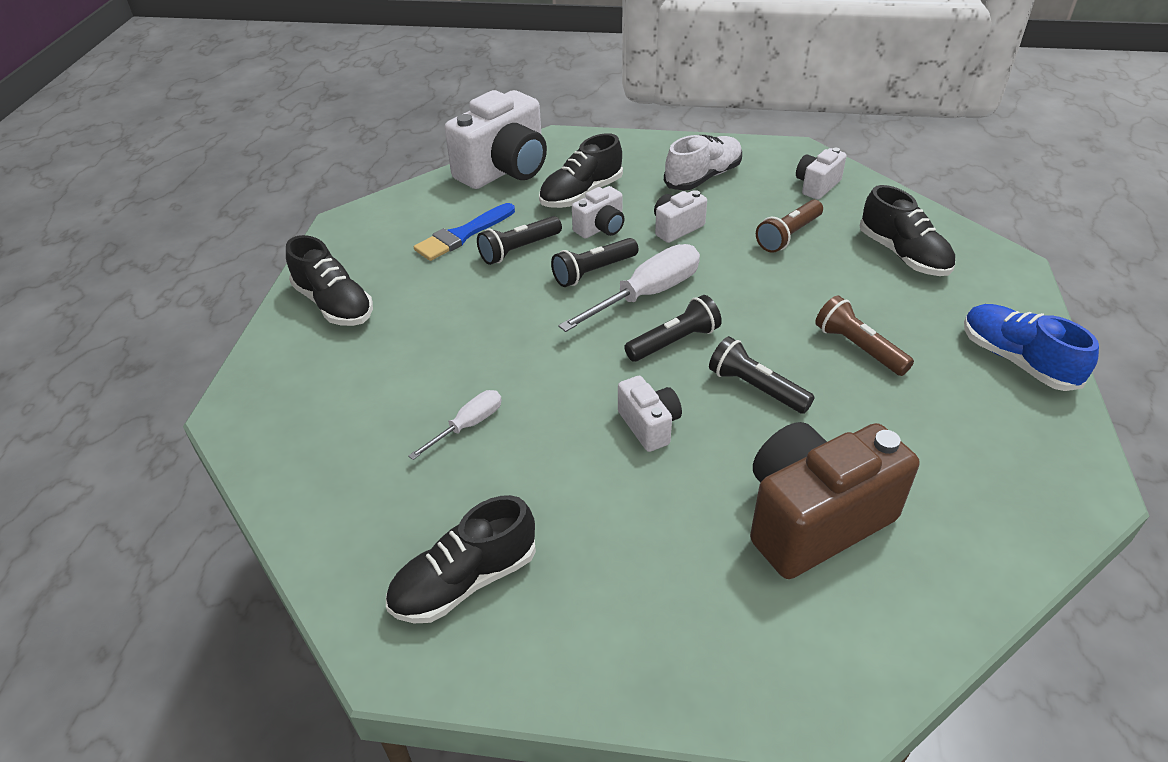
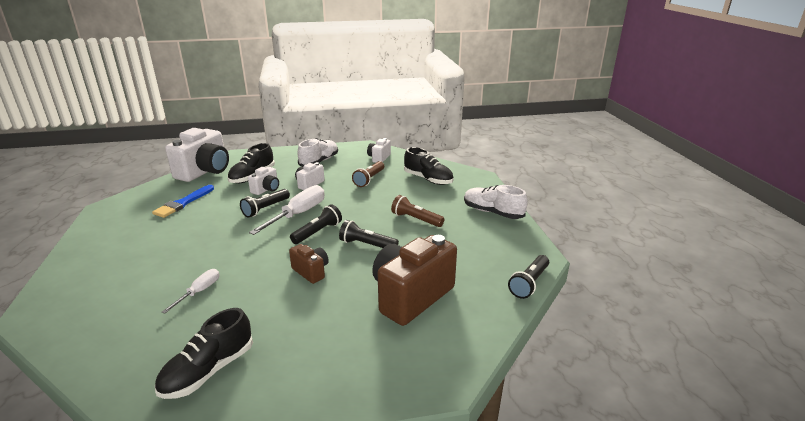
camera: 20 degrees left, 15 degrees down
(334, 304) = (101, 247): black shoe -> none
(519, 249) = (219, 205): black flashlight -> black flashlight (529, 283)
(649, 425) = (311, 271): white camera -> brown camera
(1017, 360) = (492, 212): blue shoe -> white shoe

